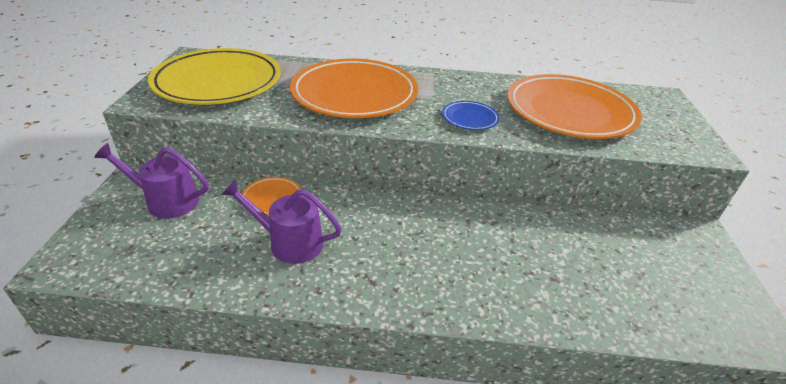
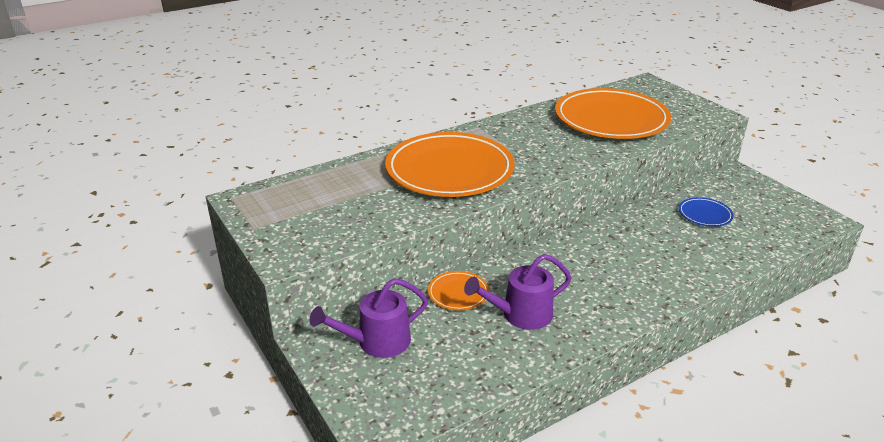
camera: 35 degrees left, 5 degrees down
(218, 82) = (318, 211): yellow plate -> none
(470, 118) = (559, 153): blue plate -> blue plate (705, 214)

